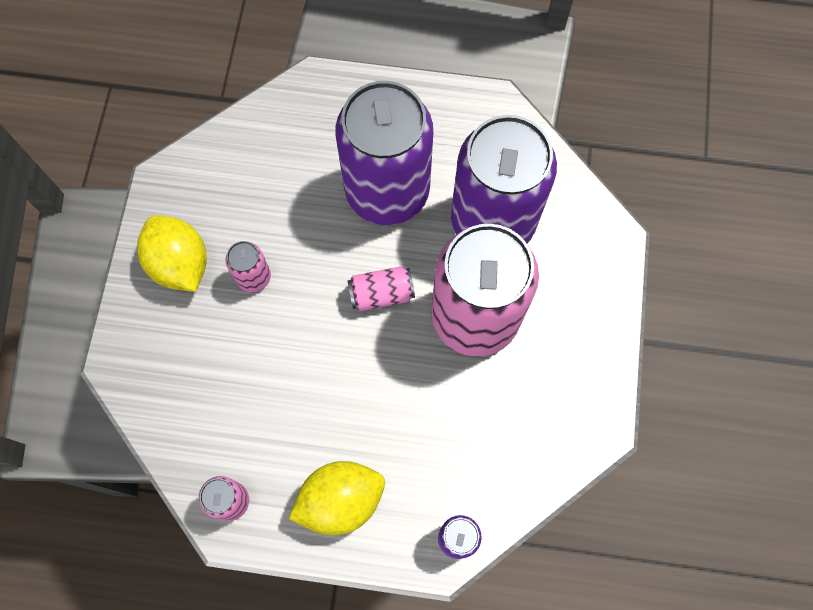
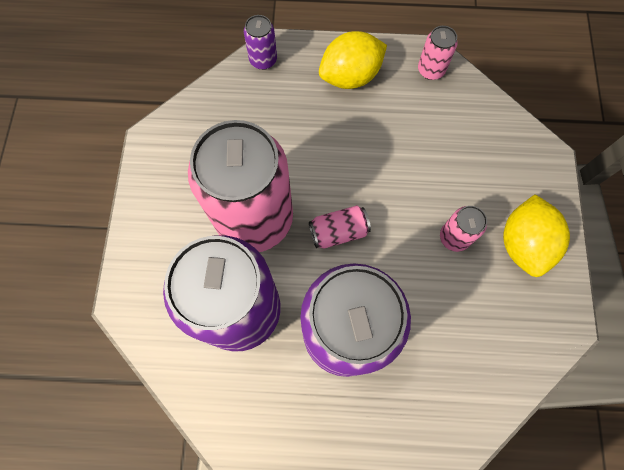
camera: 175 degrees right, 0 degrees up
(180, 264) = (523, 244): yellow lemon -> yellow lemon turned 45 degrees clockwise

